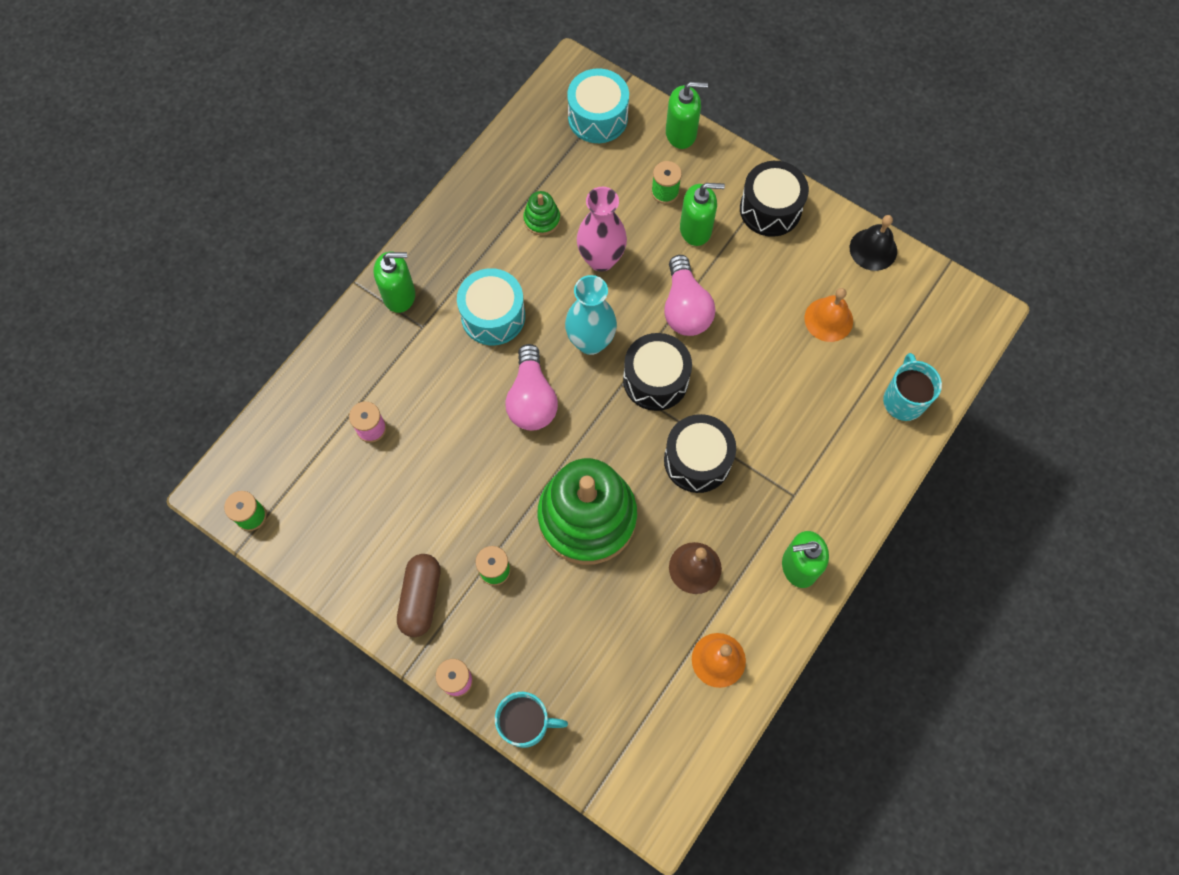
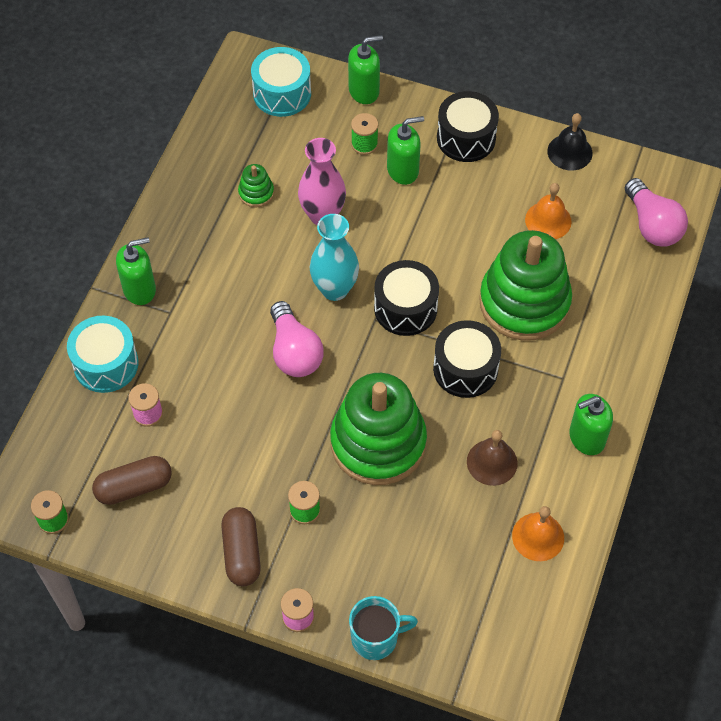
camera: 15 degrees left, 10 degrees down
(337, 502) = (134, 487): none -> brown capsule
(493, 316) = (235, 287): turquoise drum -> turquoise drum (106, 364)
(685, 308) = (414, 240): pink light bulb -> pink light bulb (652, 225)
(778, 403) = (524, 302): none -> green stacking toy
(903, 400) = (636, 273): turquoise mug -> none

